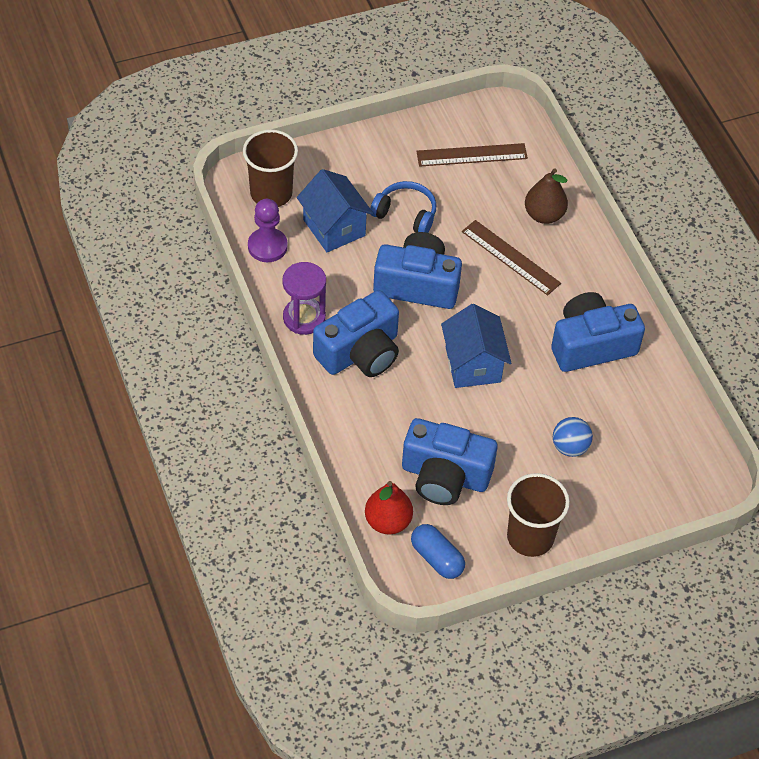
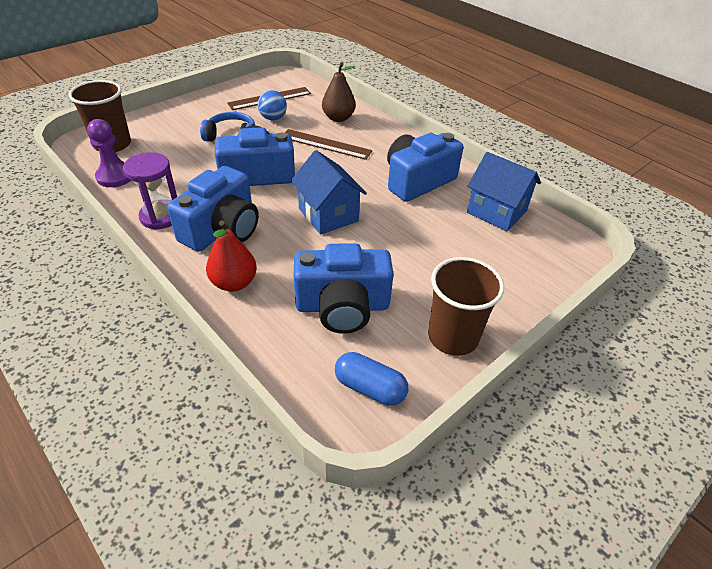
camera: 20 degrees left, 10 degrees down
(334, 228) = (173, 154): blue house -> blue house (496, 212)
(388, 521) = (301, 366): red pear -> red pear (234, 283)
(570, 447) = (443, 252): blue ball -> blue ball (273, 118)

